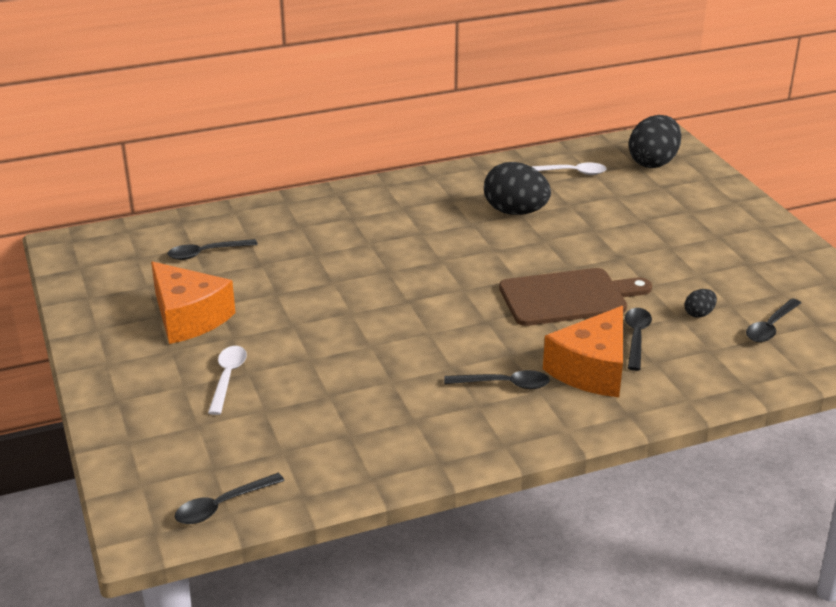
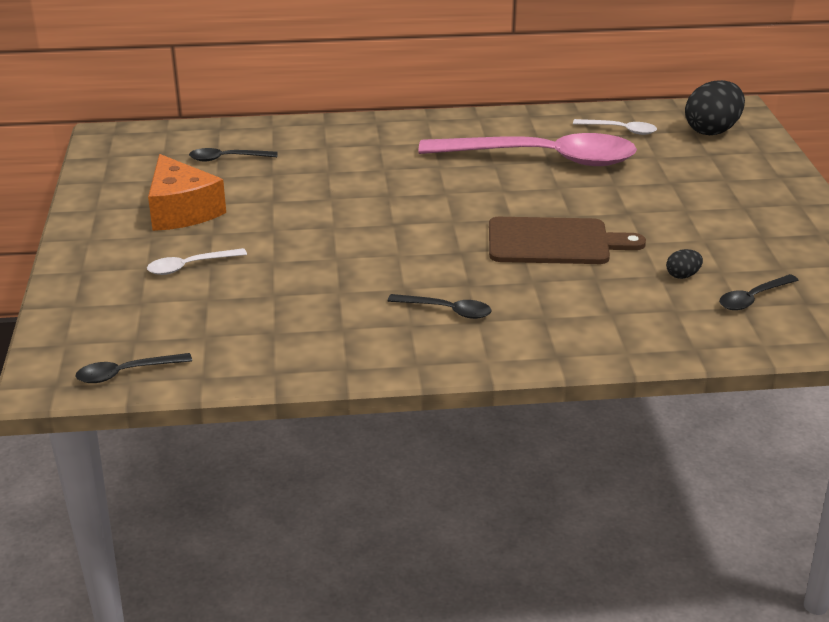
camera: 15 degrees right, 0 degrees up
(228, 377) = (189, 266): white spoon -> white spoon turned 135 degrees counterclockwise
(515, 212) = (543, 159): black egg -> pink spoon
(592, 369) = (542, 310): orange cheese -> none
(636, 337) = (604, 288): black spoon -> none

